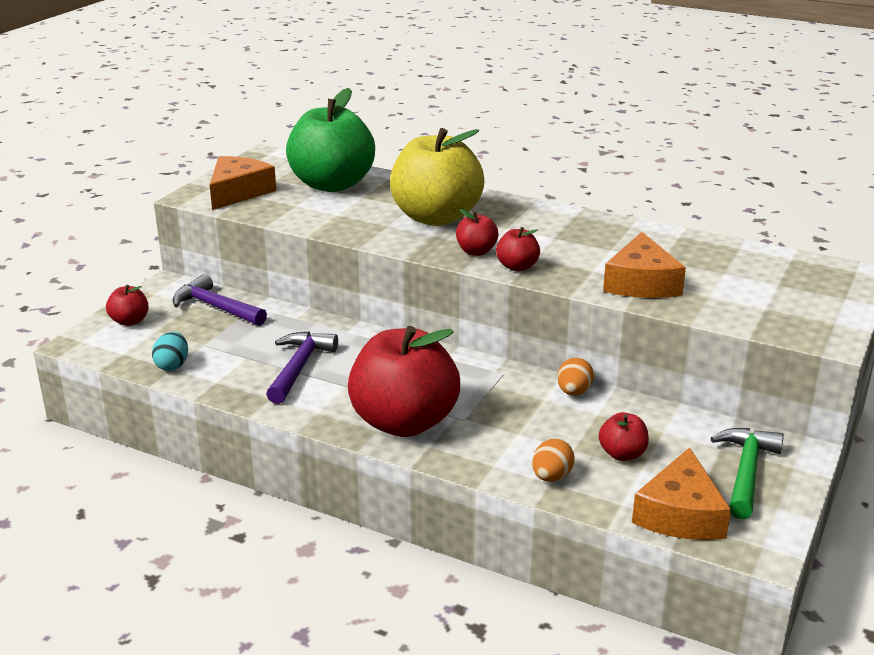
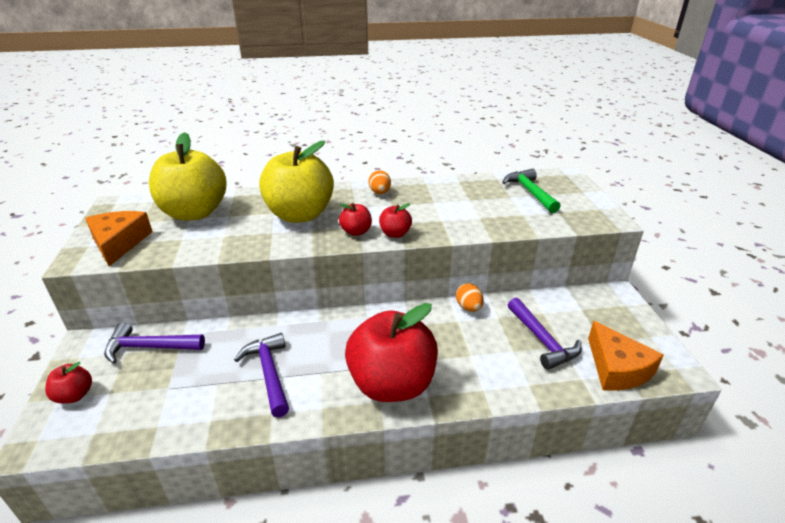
camera: 35 degrees left, 5 degrees up
(172, 365) = (155, 423): turquoise egg -> none
(332, 184) = (194, 213): green apple -> yellow apple
(551, 477) = (525, 379): orange egg -> orange egg (380, 193)
(622, 454) = (542, 340): red apple -> purple hammer
(641, 283) = (478, 219): orange cheese -> none
(746, 472) = (611, 320): green hammer -> green hammer (530, 192)

